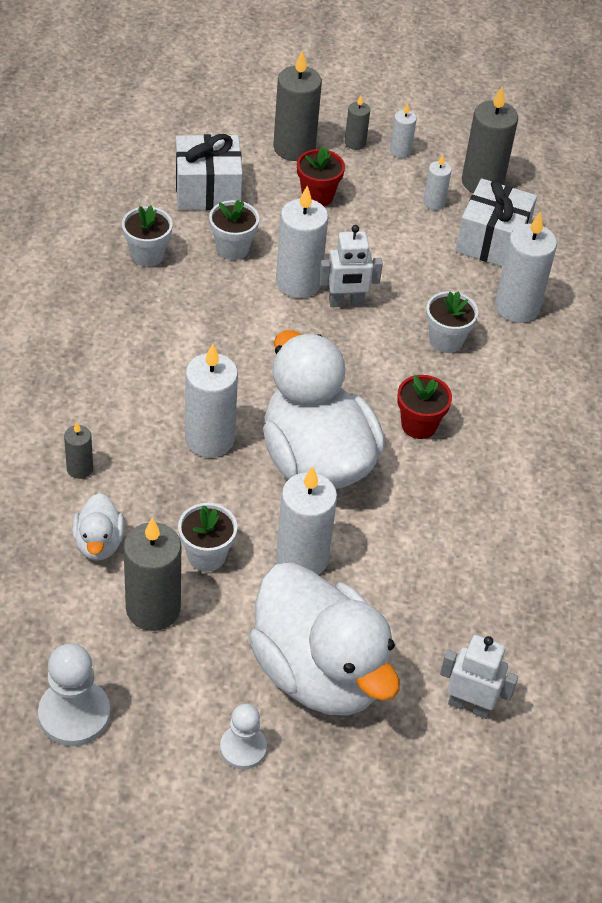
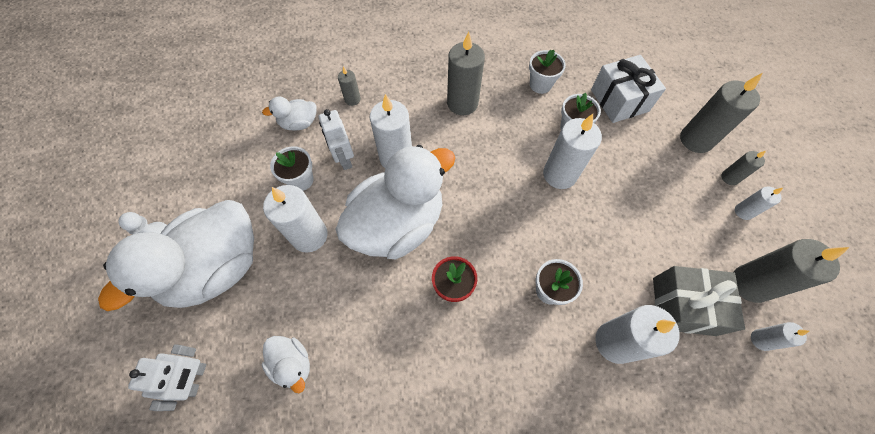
camera: 80 degrees right, 15 degrees up
(74, 714) = (177, 145): white pawn -> none
(153, 609) = (255, 163): grey candle -> grey candle (462, 103)
(317, 196) = (655, 166): red flower pot -> none
(346, 303) = (555, 210): white robot -> white robot (344, 159)
(434, 202) = (700, 249): white candle -> white candle (761, 340)
(474, 600) = (293, 364): none -> white duck
(492, 241) = (683, 306): white gift -> grey gift

